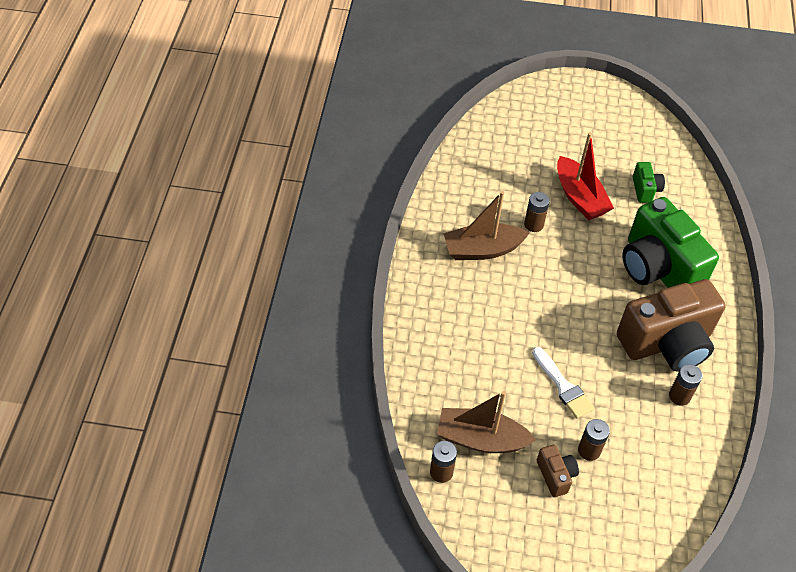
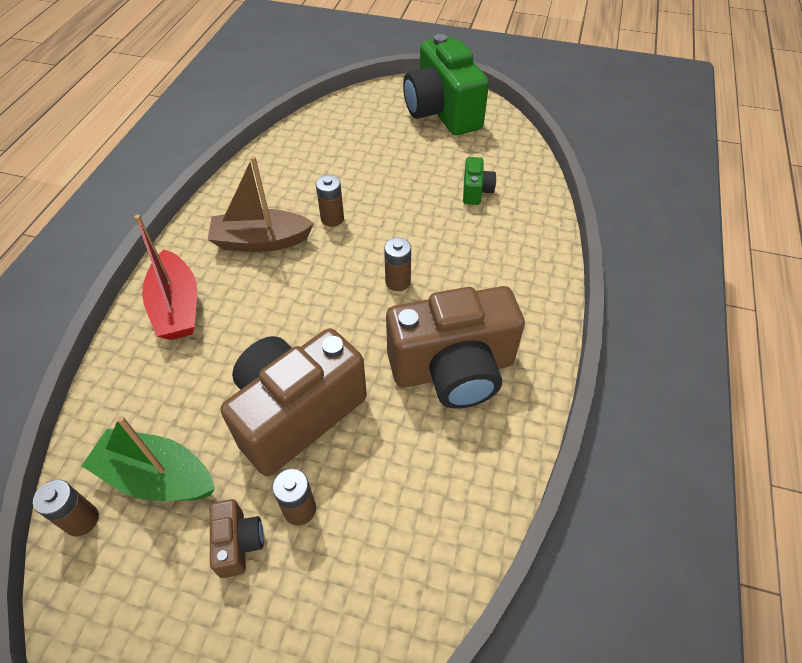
camera: 10 degrees right, 0 degrees up
(481, 439) = (157, 477): brown boat -> green boat
(563, 386) = (296, 413): white brush -> brown camera
(579, 197) = (396, 194): red boat -> red boat (177, 307)
(658, 268) = (467, 277): green camera -> green camera (442, 112)
(679, 396) = (451, 442): brown battery -> brown battery (398, 282)

